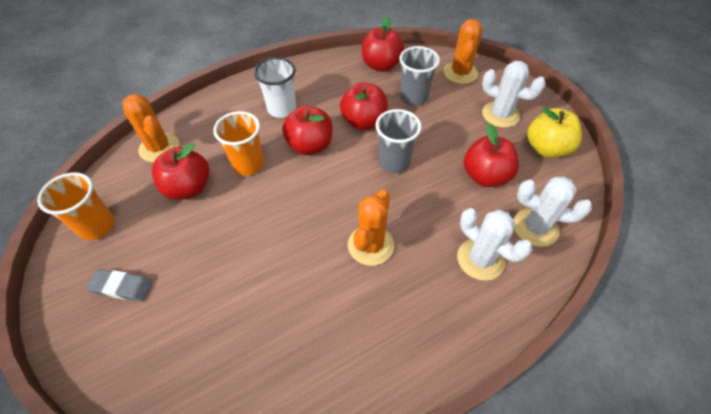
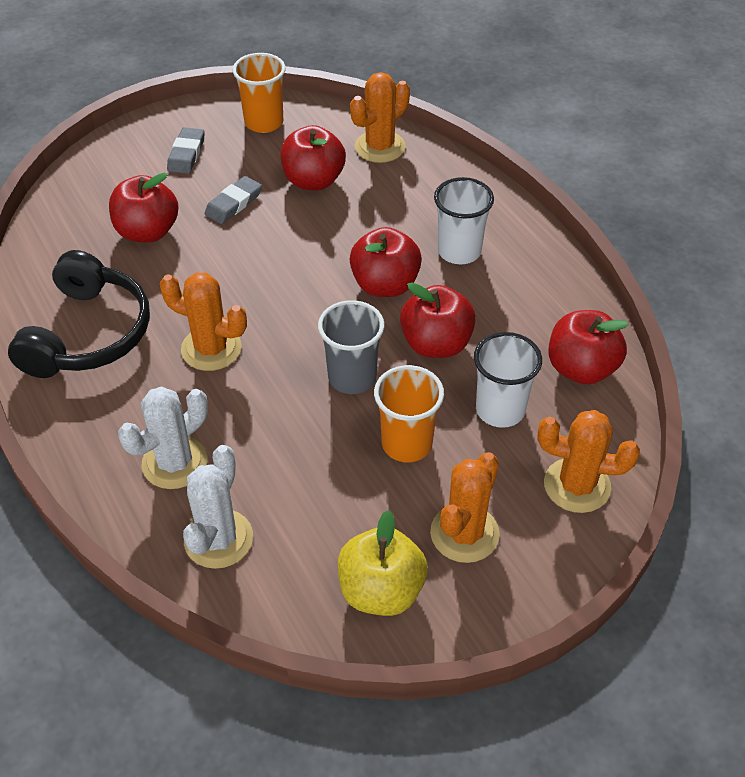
camera: 90 degrees right, 5 degrees down
(204, 242) = (233, 203): none -> grey eraser
(248, 164) = (350, 227): orange cup -> orange cup (406, 444)
(355, 343) = (88, 334): none -> black headphones
(413, 97) = (500, 410): grey cup -> white cup
(485, 176) = (321, 489): red apple -> red apple (147, 232)
(500, 115) = (464, 533): white cactus -> orange cactus

